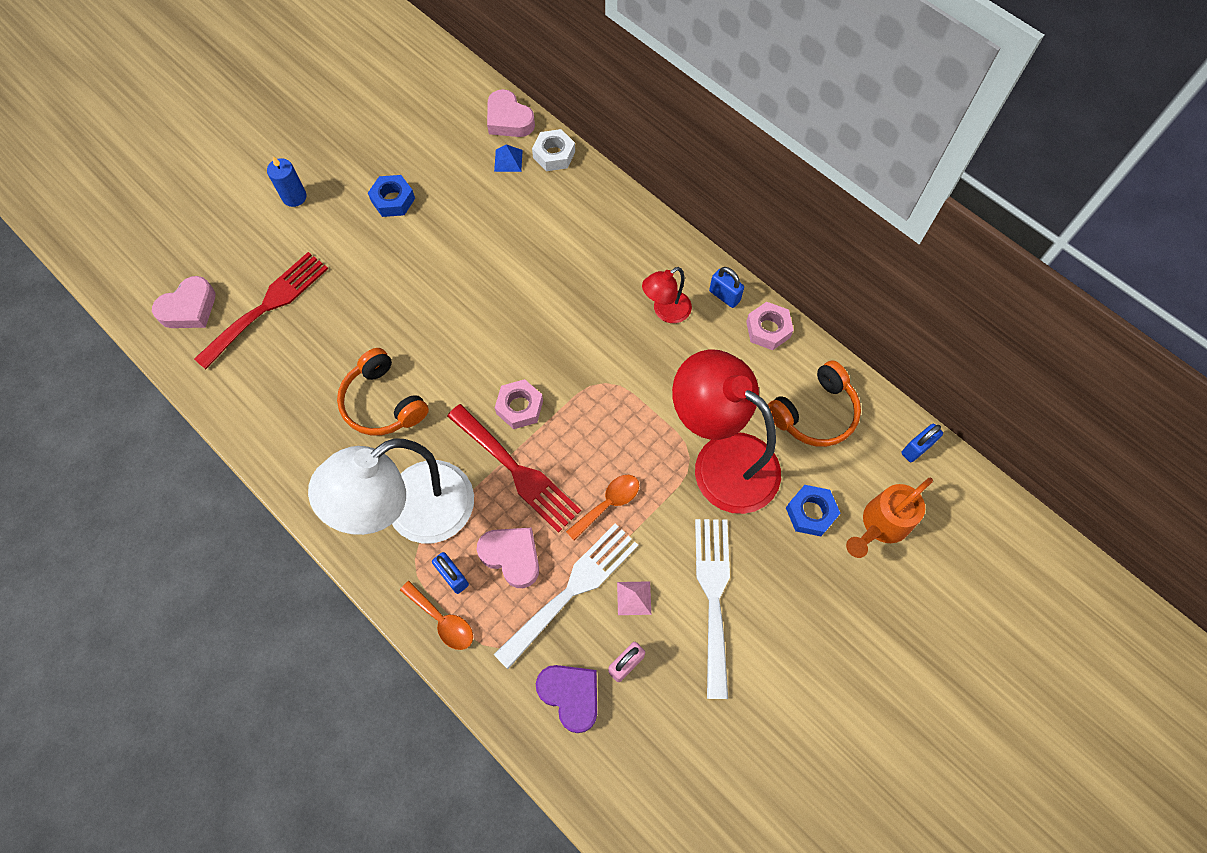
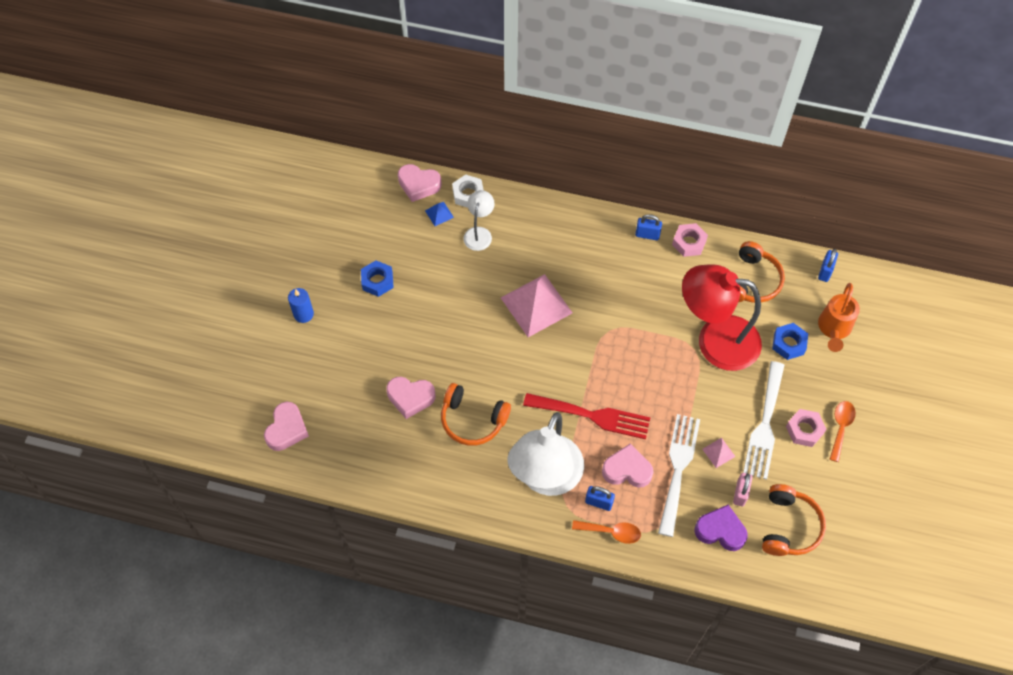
camera: 30 degrees left, 5 degrees down
(267, 306) = (343, 398): red fork -> none
(336, 342) = (410, 398): none -> pink heart
(519, 407) = (565, 375): pink nut -> pink nut (804, 430)
(536, 202) = (479, 233): none -> white lamp
(542, 311) = (536, 305): none -> pink pyramid
(608, 504) = (664, 405): orange spoon -> orange spoon (840, 427)
(658, 741) = (789, 526): none -> orange headphones
(665, 311) = (616, 264): red lamp -> none
(713, 596) = (764, 425): white fork -> white fork turned 135 degrees counterclockwise

